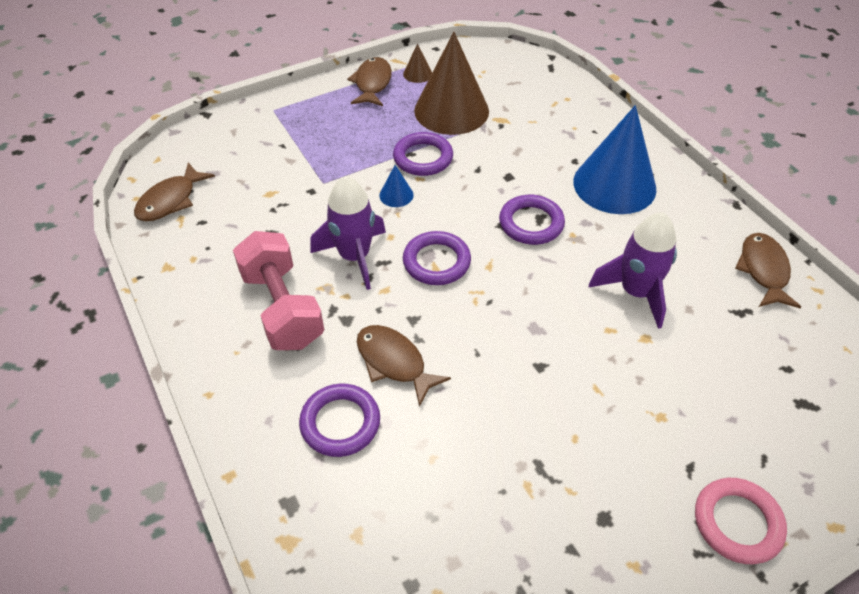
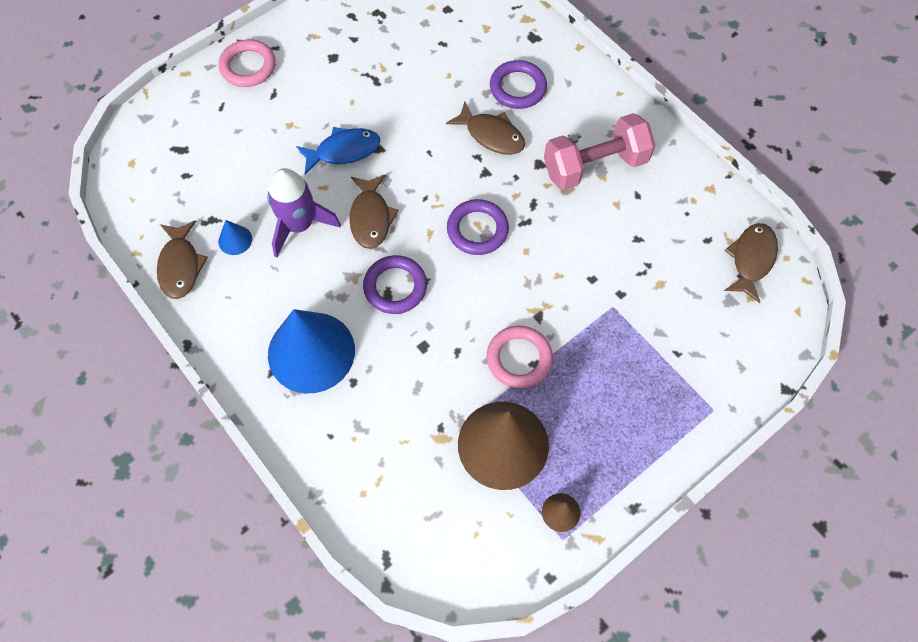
camera: 170 degrees right, 15 degrees up
(282, 308) = (595, 166): pink dumbbell -> pink dumbbell turned 75 degrees counterclockwise
(354, 257) = (552, 223): purple rocket -> none
(372, 83) = (613, 481): brown fish -> brown fish (370, 217)
(396, 195) = (534, 302): blue cone -> blue cone (235, 240)
(423, 158) = (519, 358): purple ring -> pink ring
(586, 369) = (343, 151): none -> blue fish

